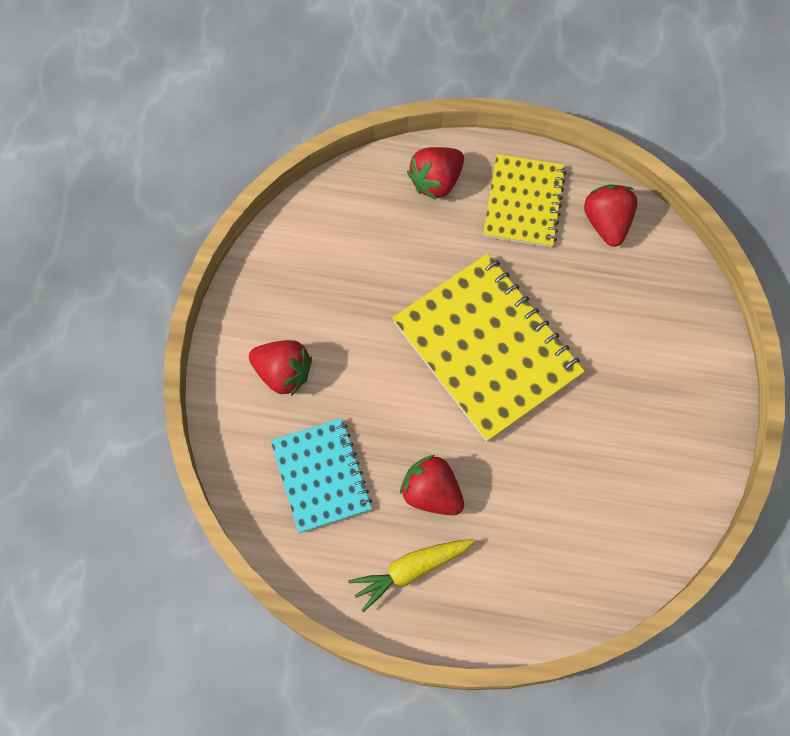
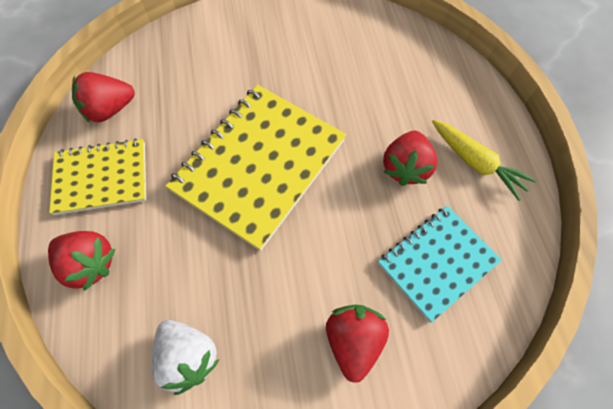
camera: 110 degrees left, 5 degrees down
(324, 241) = (188, 357): none -> white strawberry

